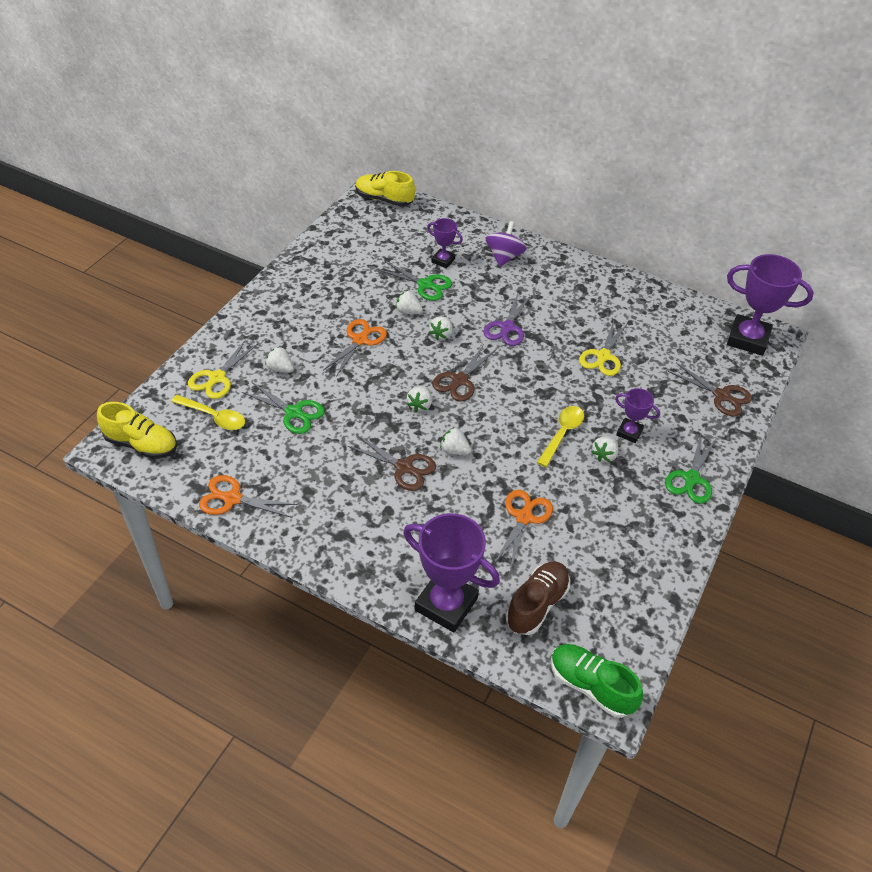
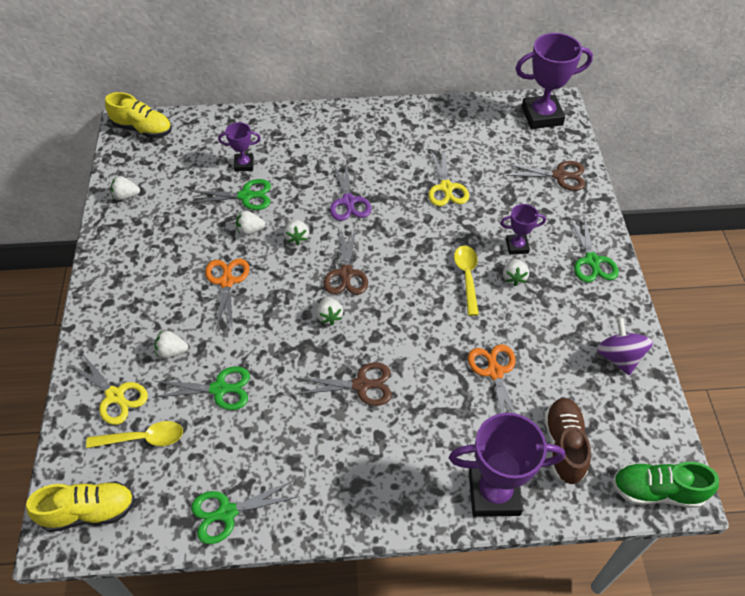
camera: 30 degrees left, 5 degrees up
(217, 378) = (115, 396): yellow scissors -> yellow scissors turned 45 degrees counterclockwise
(232, 499) = (227, 512): orange scissors -> green scissors
(384, 199) = (143, 129): yellow shoe -> yellow shoe turned 150 degrees counterclockwise
(454, 450) = (391, 343): white strawberry -> white strawberry (126, 196)
(504, 257) = (295, 135): purple spinning top -> purple spinning top (618, 357)

